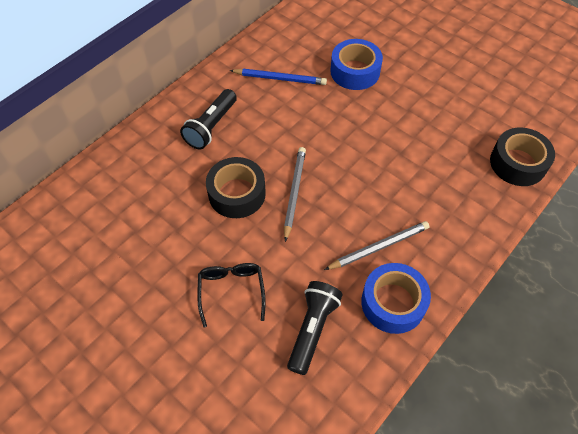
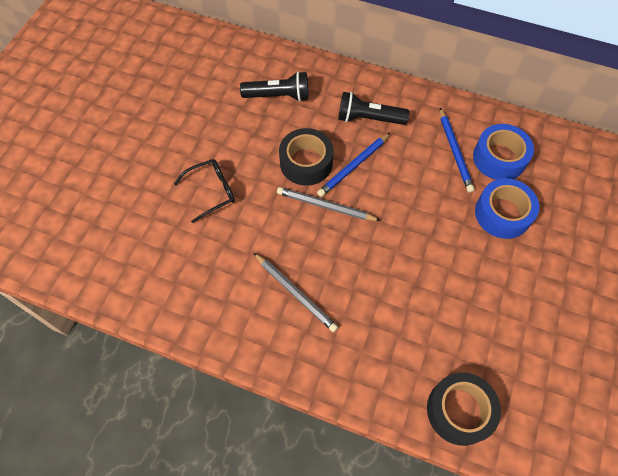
camera: 70 degrees right, 5 degrees up
(259, 156) = (353, 166): none -> blue pencil
(294, 193) = (326, 206): grey pencil -> grey pencil turned 150 degrees counterclockwise
(312, 329) = (196, 262): black flashlight -> black flashlight (278, 96)
(393, 303) = (241, 320): blue tape -> blue tape (499, 158)

